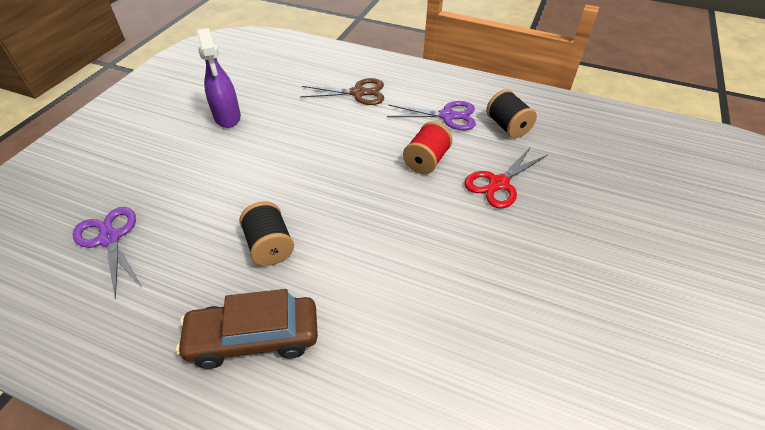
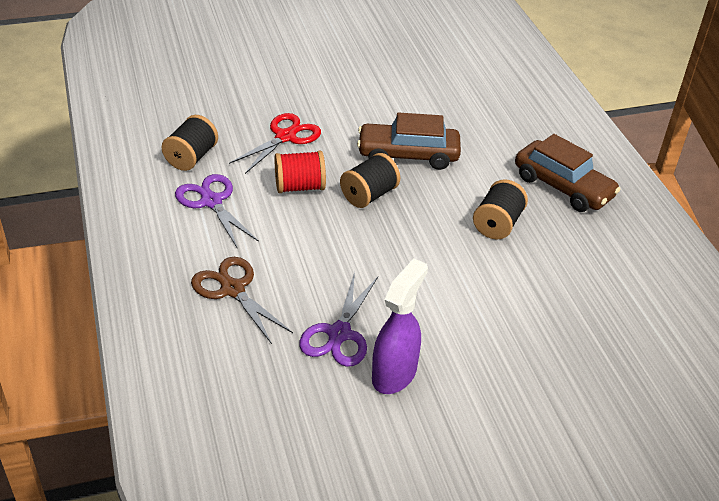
camera: 130 degrees left, 5 degrees down
(110, 239) = (614, 323): purple scissors -> purple scissors (339, 334)
(381, 191) = (369, 195): none -> black spool
(410, 247) = (408, 155): none -> brown car
(499, 183) = (285, 137): red scissors -> red scissors turned 60 degrees counterclockwise

